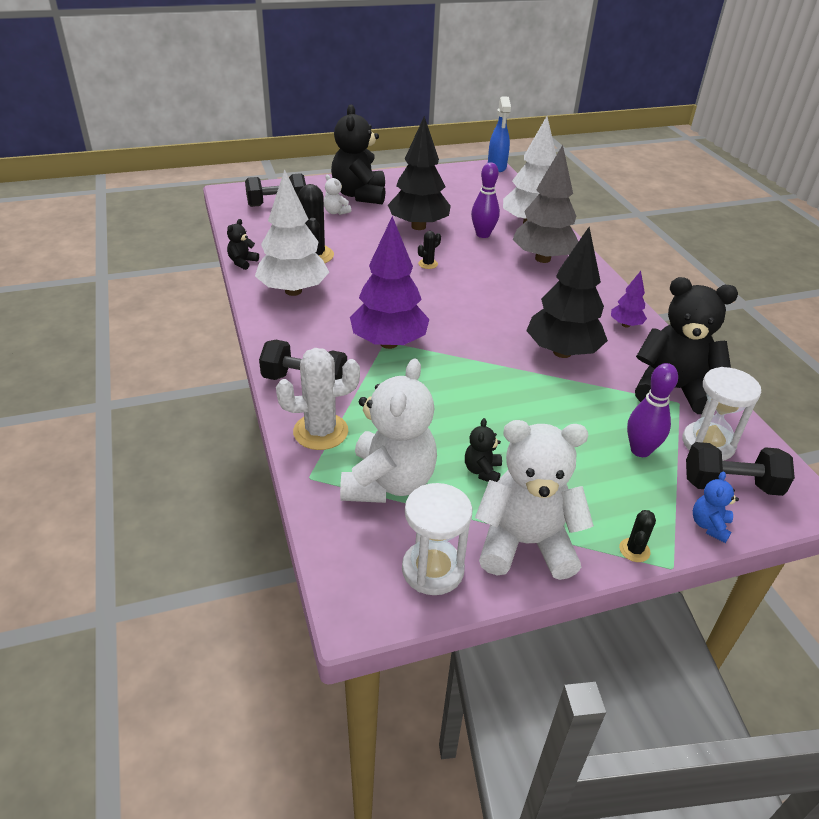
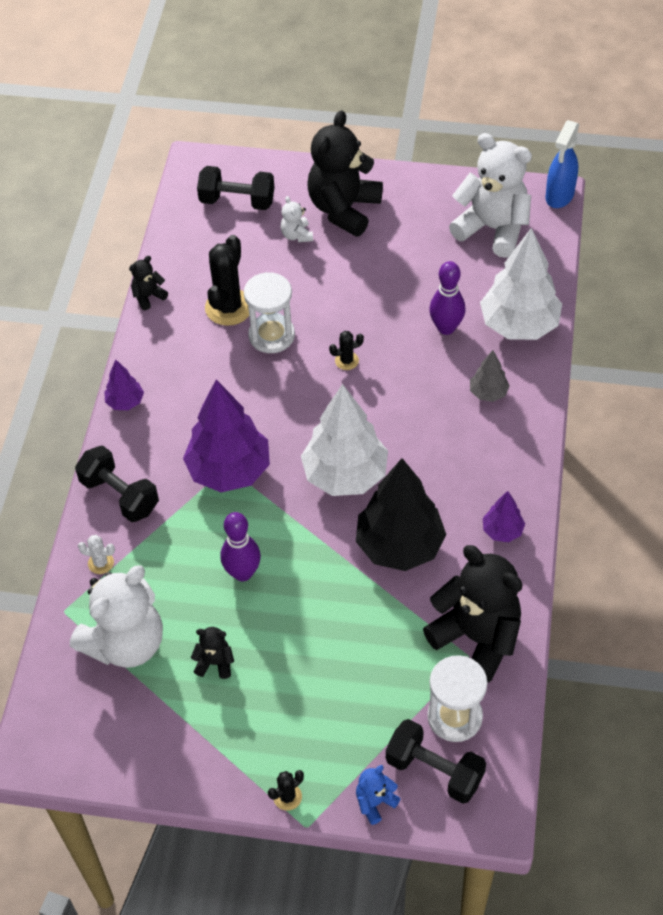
camera: 30 degrees right, 15 degrees up
(267, 324) = (125, 402): none -> purple tree
(293, 291) = (176, 360): white tree -> white tree (345, 475)
(320, 432) = (101, 563): white cactus -> white cactus, size x0.48
(418, 226) = (378, 290): black tree -> none
(432, 570) = (108, 744): white hourglass -> white hourglass (271, 335)
(482, 471) = (215, 663): black teddy bear -> black teddy bear turned 60 degrees clockwise
(525, 543) = (199, 751): white teddy bear -> white teddy bear (492, 229)
(542, 258) = (488, 393): grey tree -> grey tree, size x0.48
(640, 450) = (380, 698): purple bowling pin -> purple bowling pin (242, 573)

